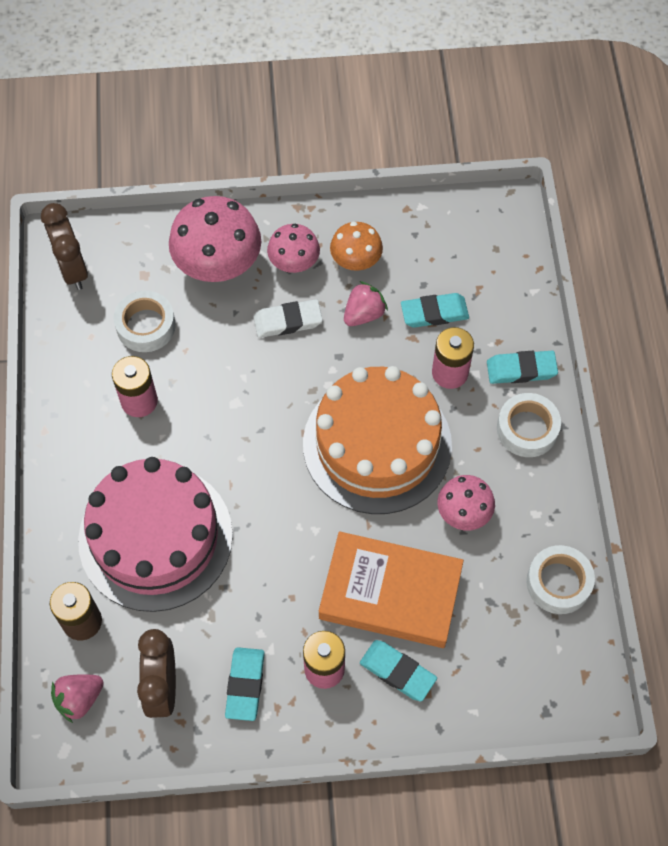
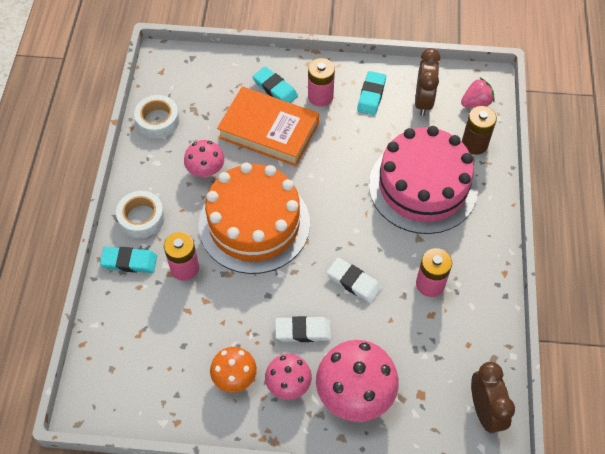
camera: 170 degrees left, 5 degrees down
(146, 326) = (422, 346): white tape -> none
(235, 388) = (354, 282): none -> white eraser
(364, 314) = (239, 327): pink strawberry -> none
(434, 313) = (182, 319): turquoise eraser -> none

